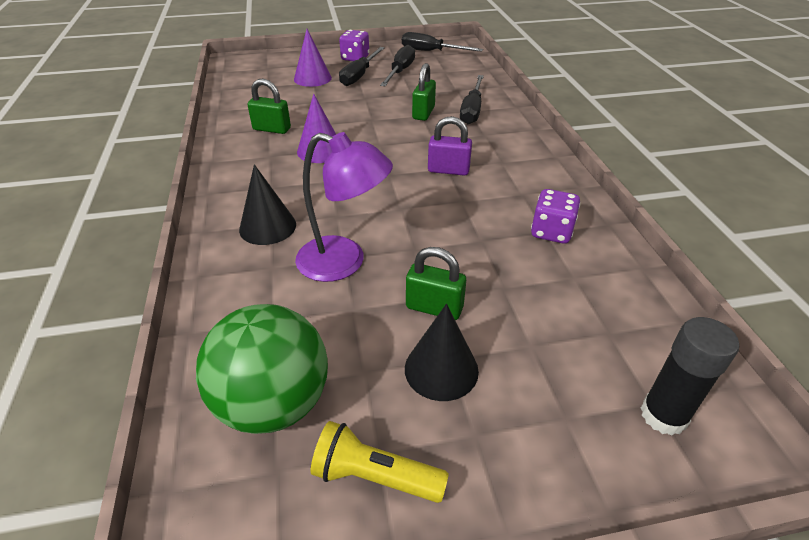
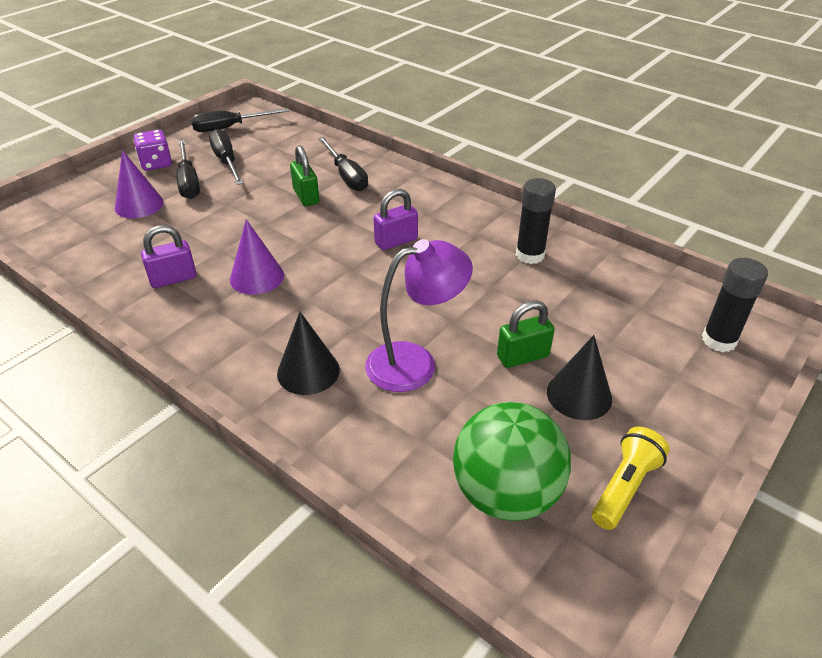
camera: 40 degrees left, 0 degrees up
(272, 129) = (173, 279): green padlock -> purple padlock
(375, 476) = (624, 487): yellow flashlight -> yellow flashlight turned 150 degrees clockwise
(551, 232) = (530, 255): purple dice -> black glue stick

